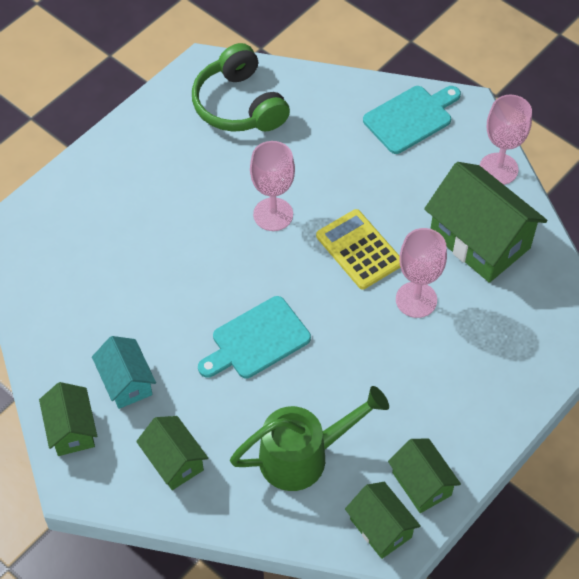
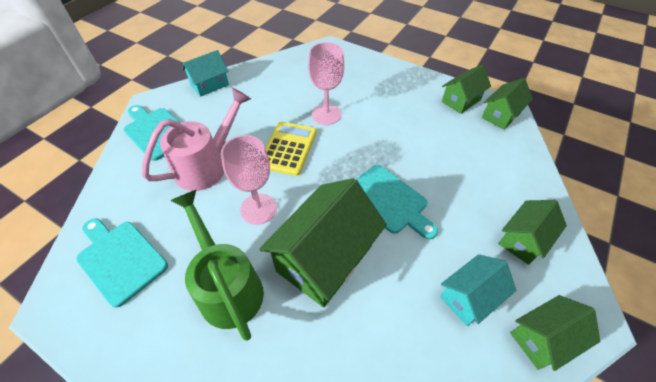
camera: 100 degrees left, 5 degrees down
(239, 105) = (120, 259): green headphones -> turquoise cutting board
(303, 456) = (473, 158): green watering can -> green watering can (227, 287)
(345, 168) = (206, 166): none -> pink watering can
(359, 250) = (288, 148): yellow calculator -> yellow calculator turned 150 degrees clockwise
(479, 240) = (271, 89): green house -> green house (324, 258)
(498, 169) = (209, 85): pink goblet -> turquoise house

